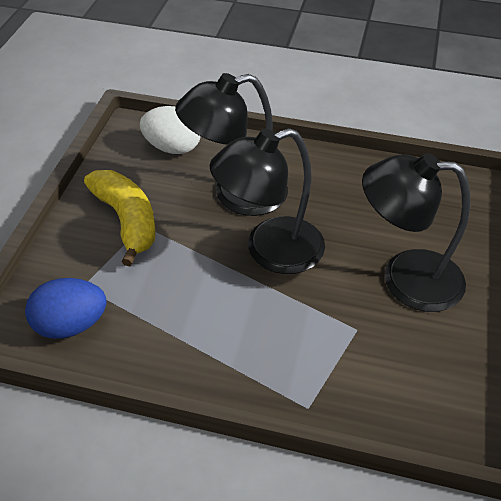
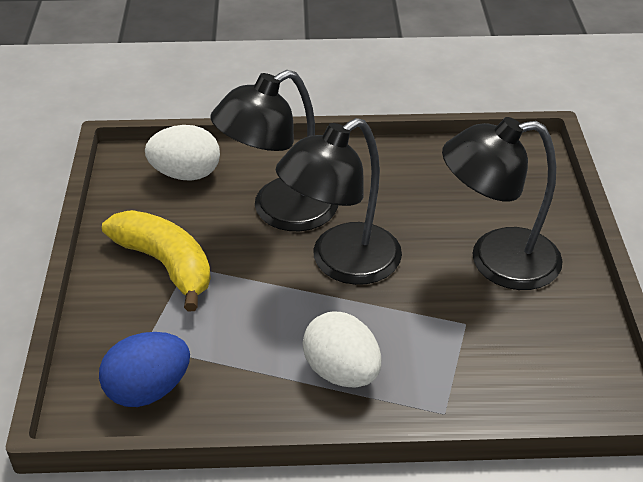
camera: 15 degrees left, 5 degrees down
(233, 348) = (342, 372): none -> white egg

